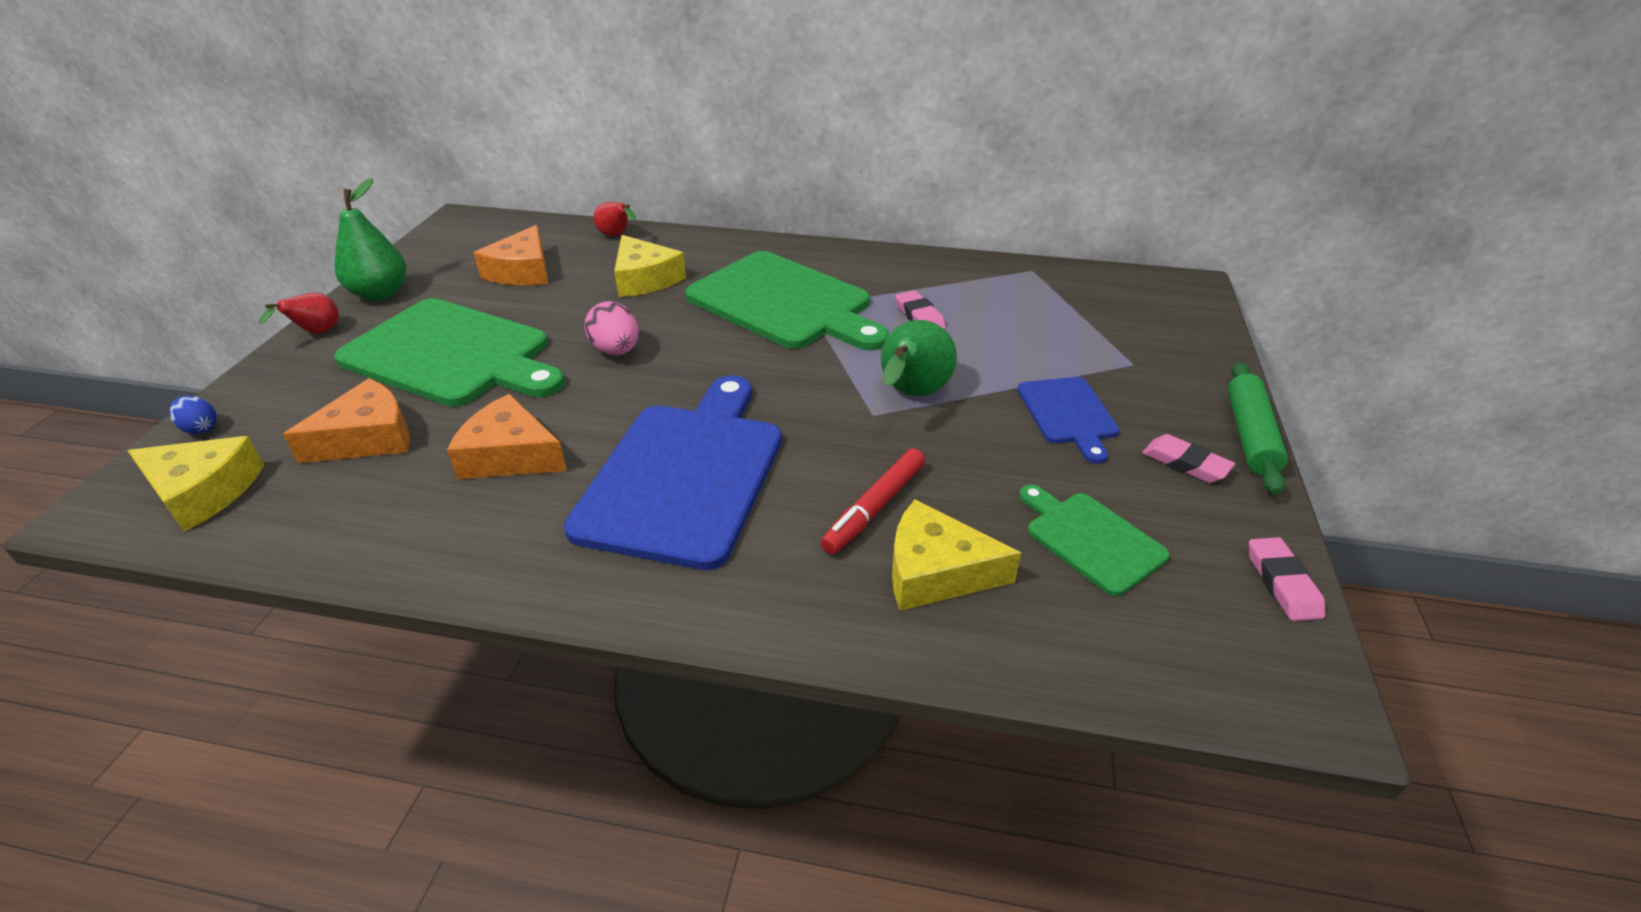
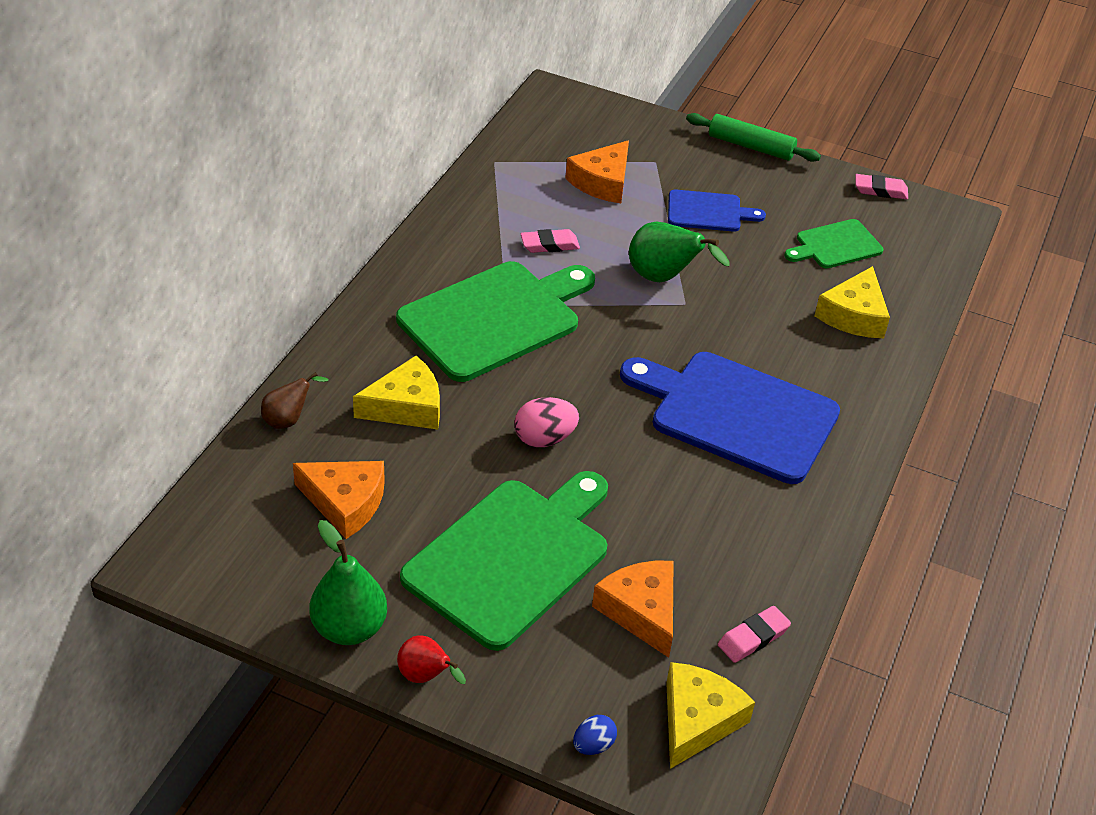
camera: 80 degrees left, 5 degrees up
(510, 455) = (689, 514): orange cheese -> orange cheese (602, 182)
(616, 236) = (288, 420): red pear -> brown pear
(874, 508) = (791, 327): red marker -> none
(1185, 463) = (773, 183): pink eraser -> pink eraser (753, 638)

